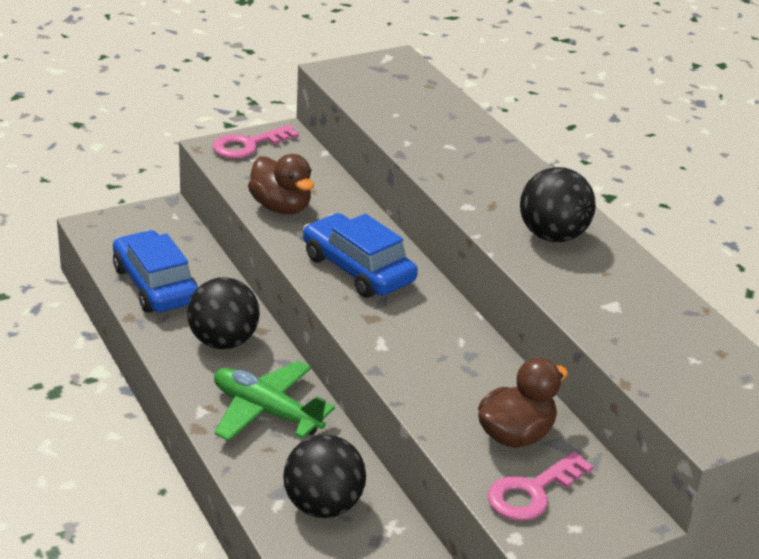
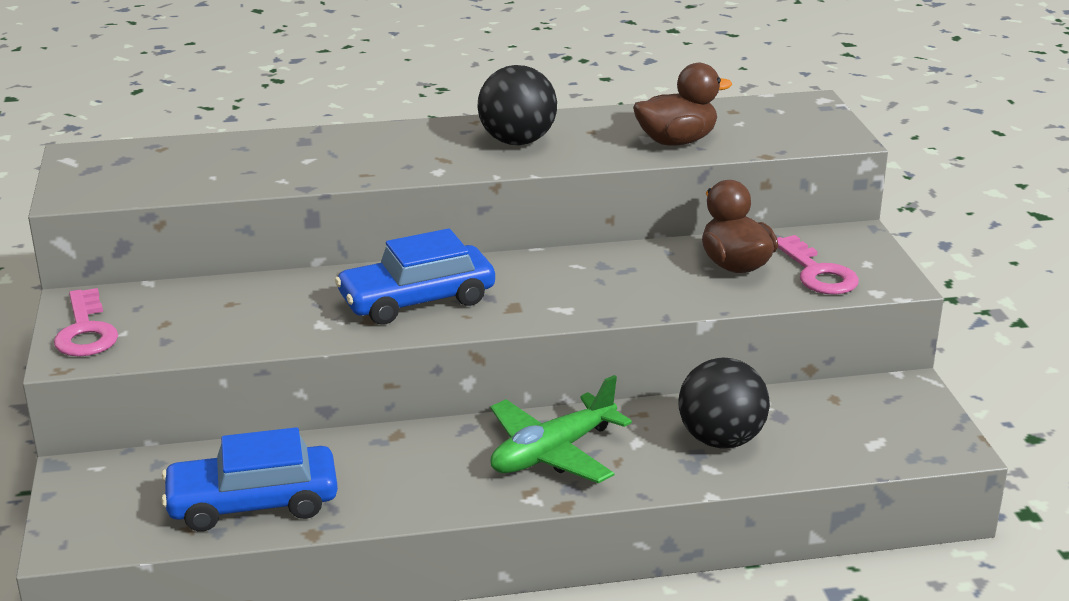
camera: 70 degrees left, 5 degrees down
(223, 341) = (405, 465): black ball -> none
(281, 207) = (254, 329): brown duck -> brown duck (676, 141)

